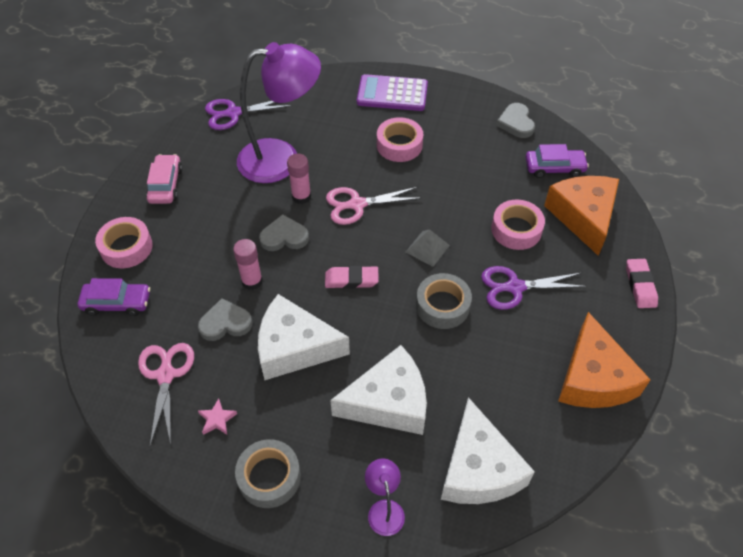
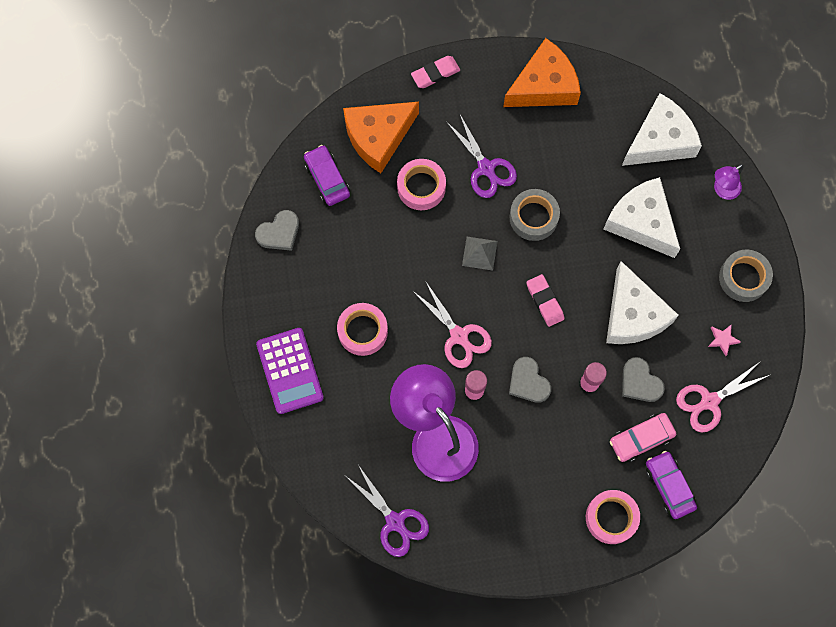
camera: 115 degrees left, 20 degrees up
(166, 185) = (523, 530): pink car -> pink car (641, 439)

